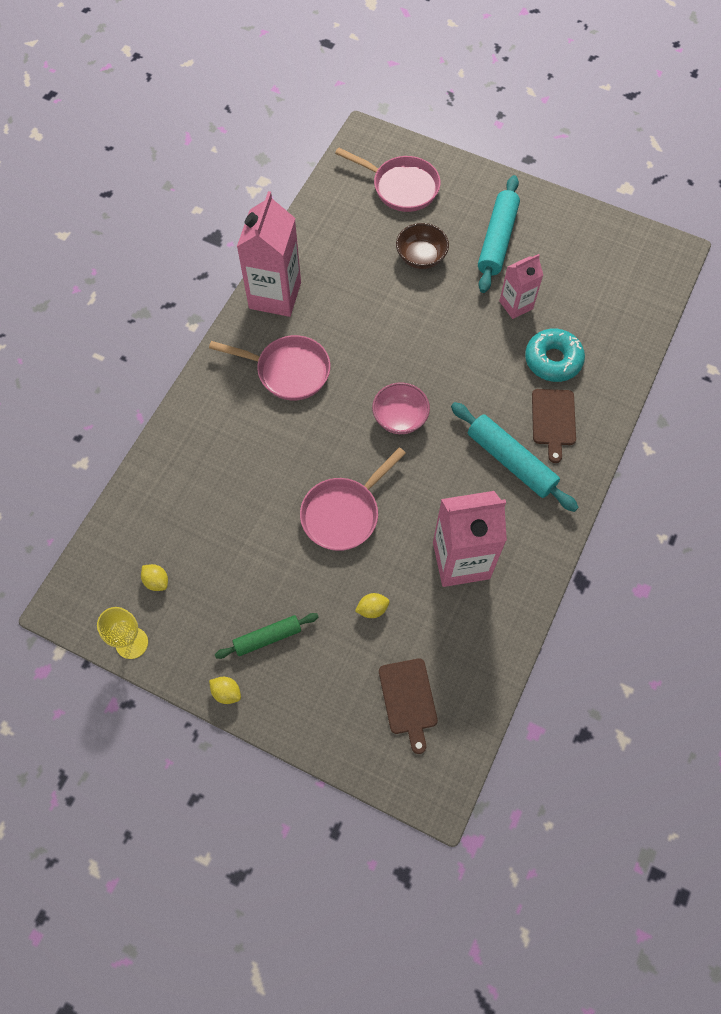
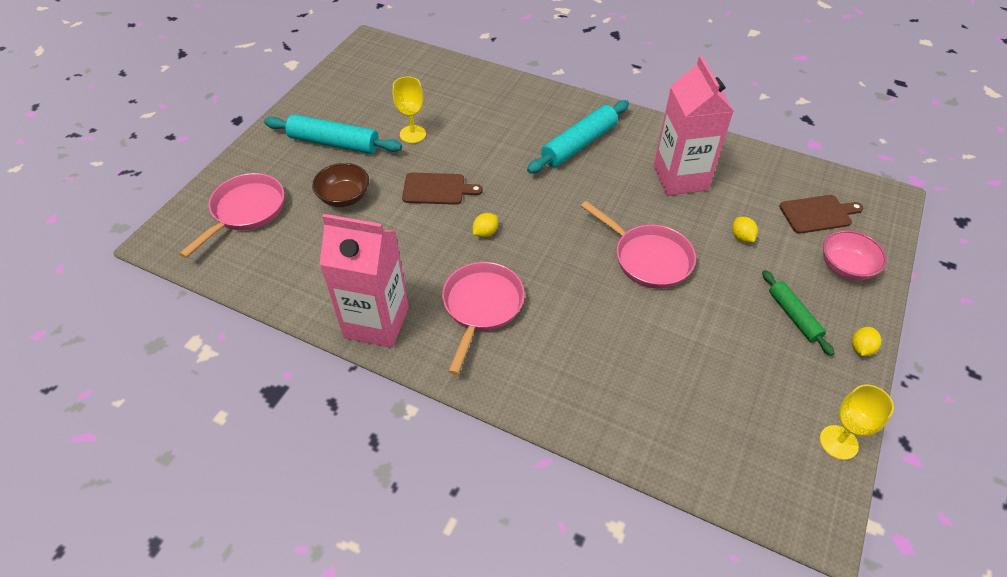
camera: 90 degrees left, 15 degrees down
(156, 581) = (759, 422): yellow lemon -> yellow lemon (485, 233)
(400, 418) = (538, 216): pink bowl -> pink bowl (845, 267)
(516, 305) = (412, 134): pink carton -> yellow goblet
(553, 360) = (474, 115): turquoise donut -> none
(553, 420) = (536, 118): brown cutting board -> brown cutting board (437, 189)

